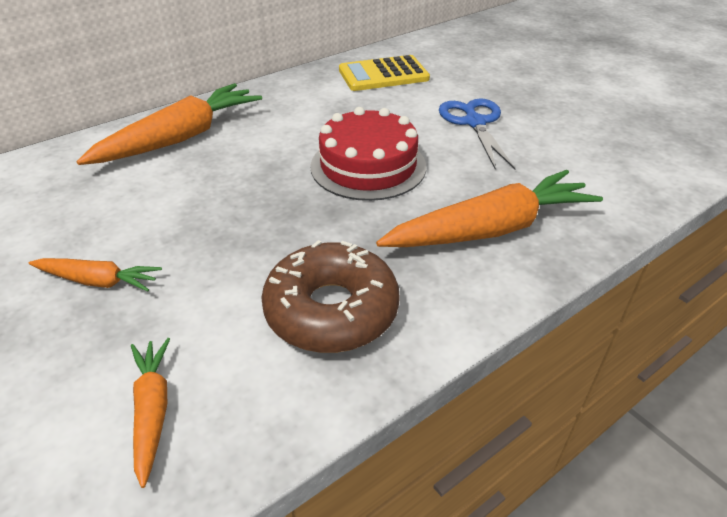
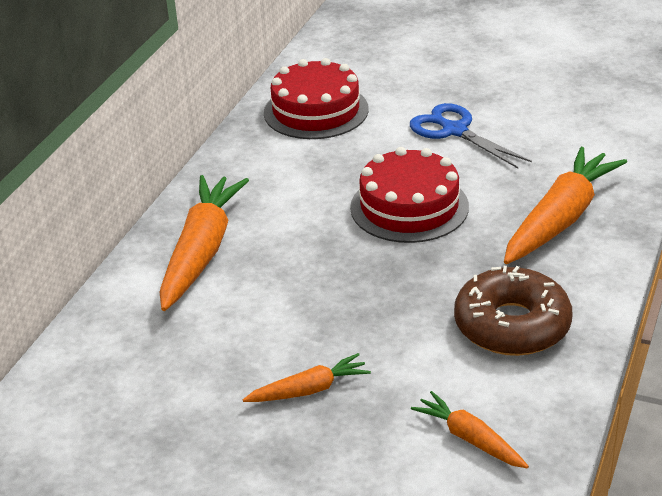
camera: 30 degrees left, 5 degrees down
(383, 75) = (316, 111): yellow calculator -> red cake

